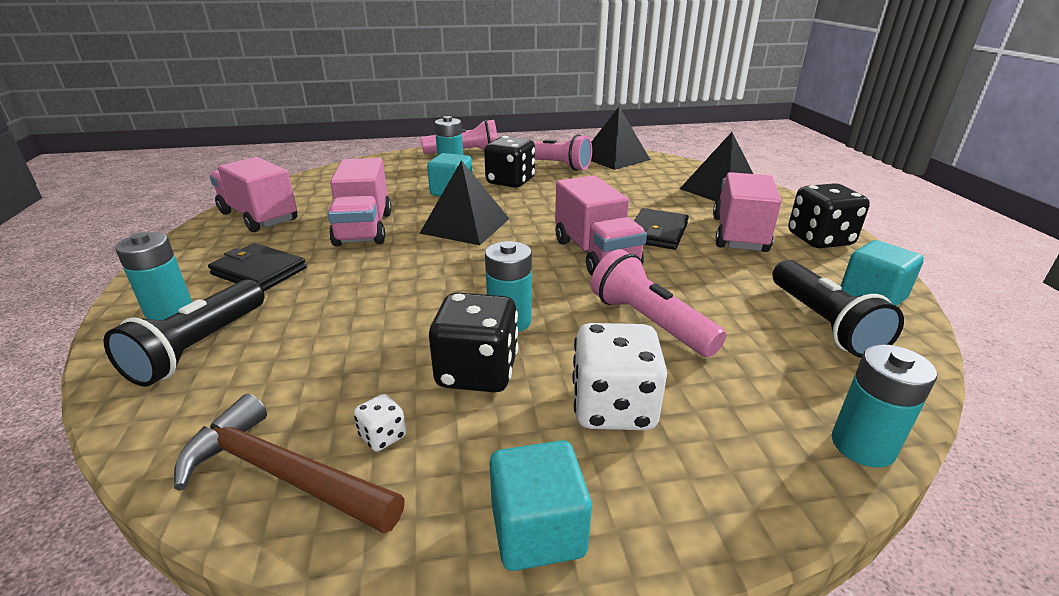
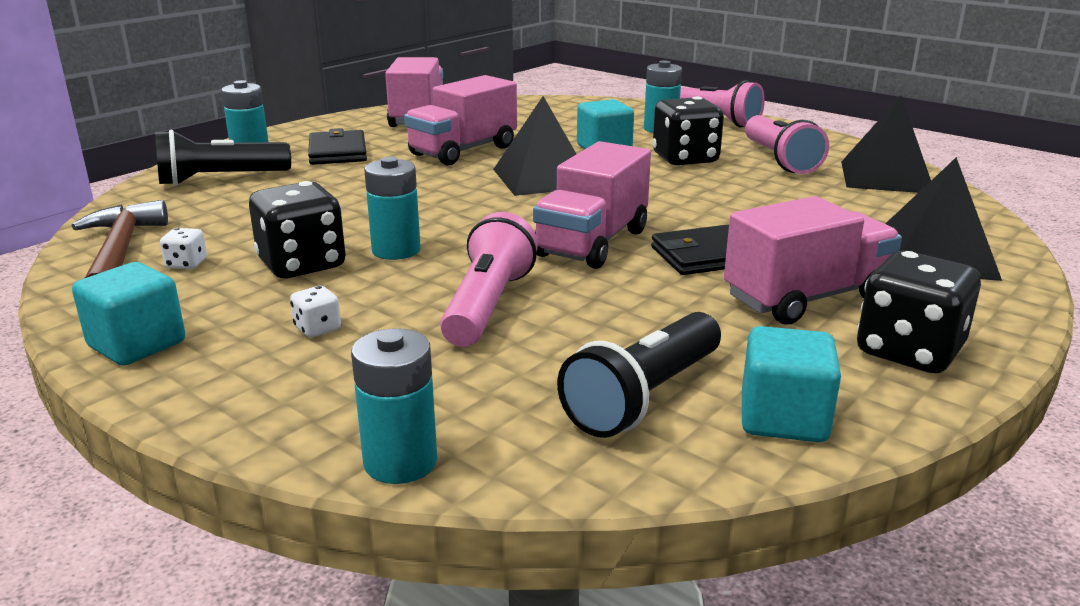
camera: 50 degrees right, 5 degrees down
(613, 407) = (317, 328): white dice -> white dice, size x0.45

